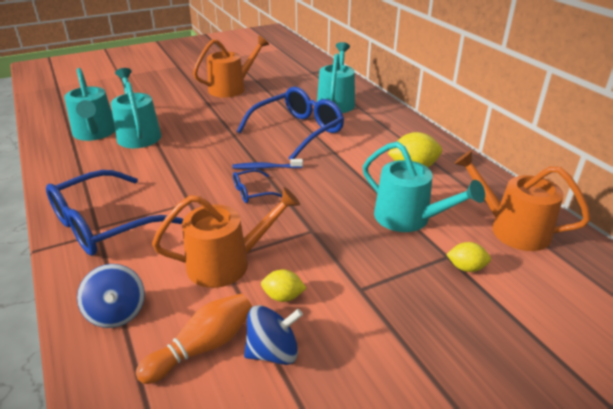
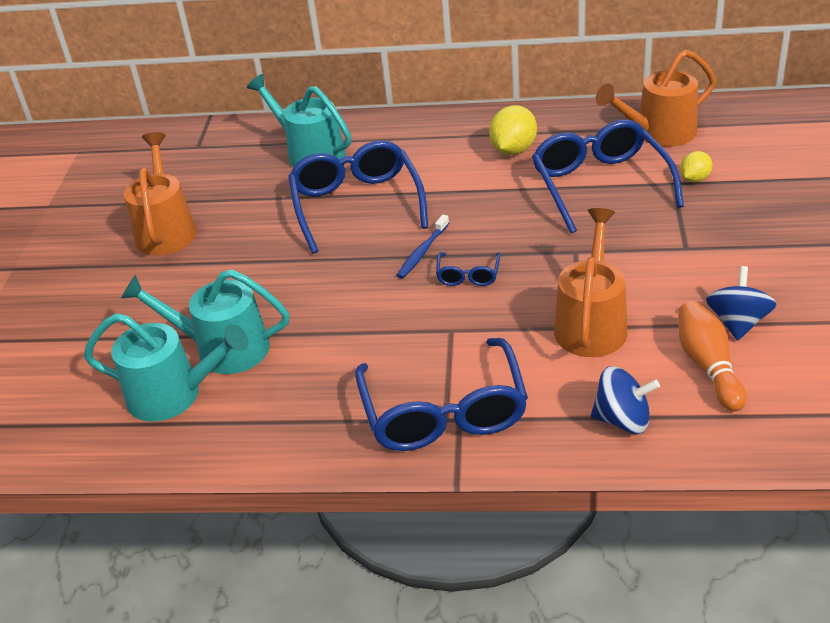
camera: 55 degrees left, 5 degrees up
(283, 297) = (667, 298): yellow lemon -> none
(408, 218) = (600, 184): turquoise watering can -> blue glasses

